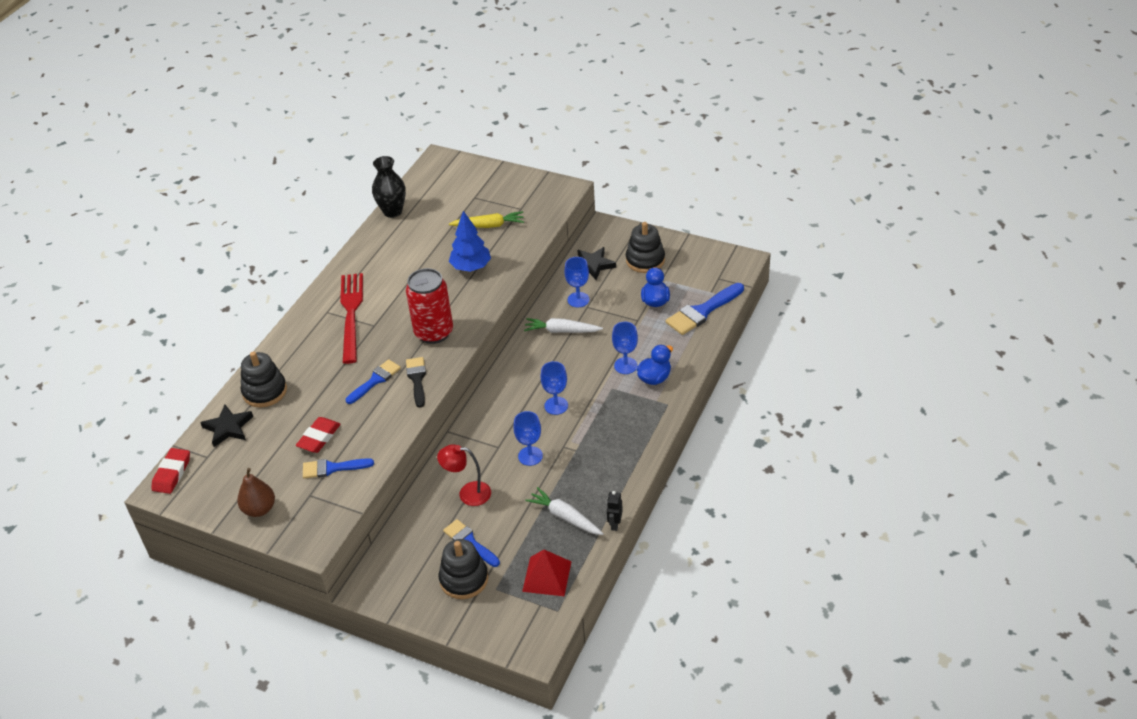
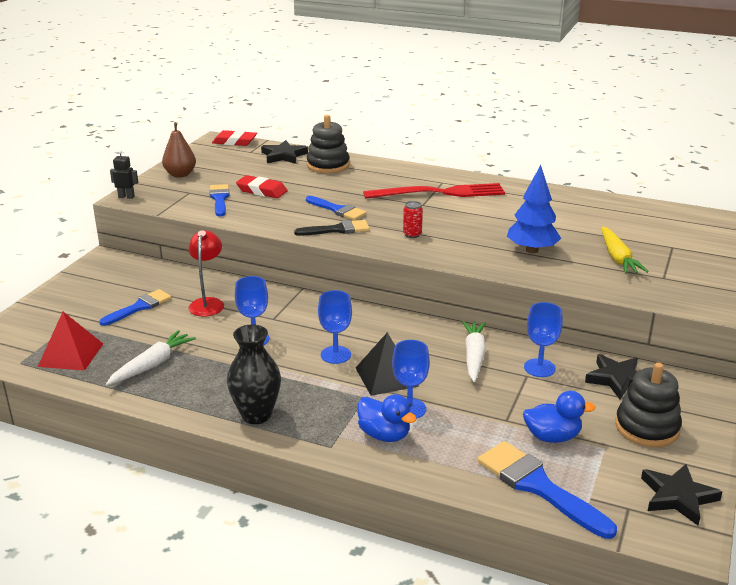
camera: 85 degrees right, 15 degrees down
(392, 211) = (620, 202): black vase -> black vase (256, 415)
(434, 332) = (412, 234): red can -> red can, size x0.41
(464, 579) = (92, 306): black stacking toy -> none
(586, 377) = (386, 377): none -> black pyramid
(615, 524) = (127, 401): black robot -> black robot (126, 197)
(708, 258) = (678, 497): none -> black star

